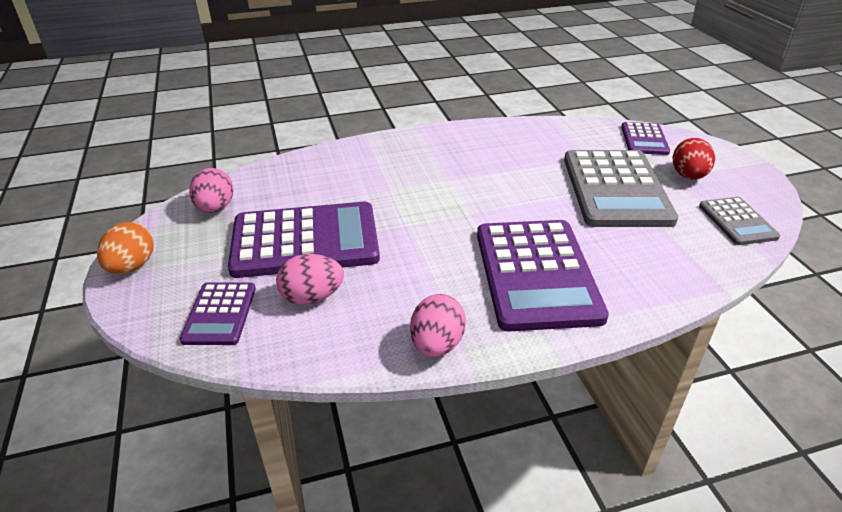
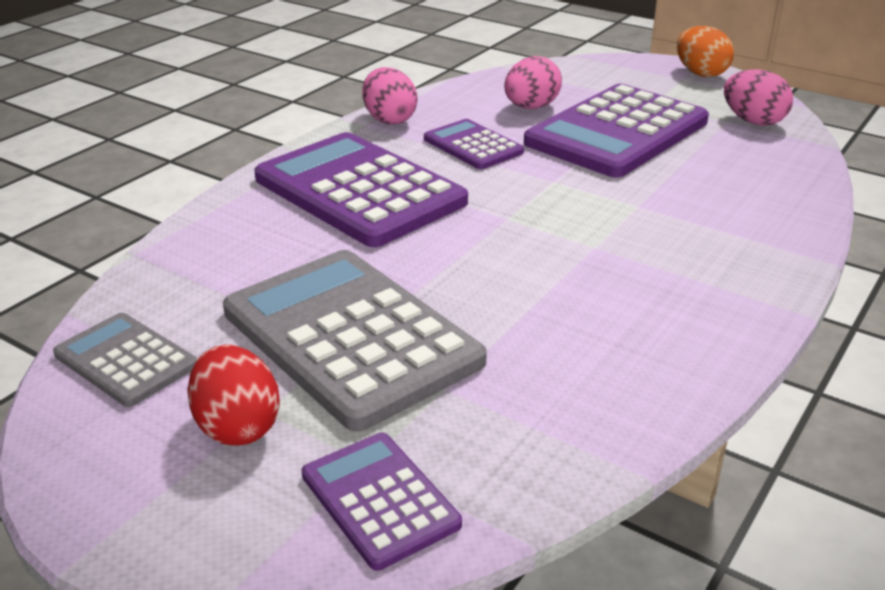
camera: 140 degrees right, 5 degrees down
(220, 314) = (576, 79): purple calculator -> purple calculator (473, 146)

